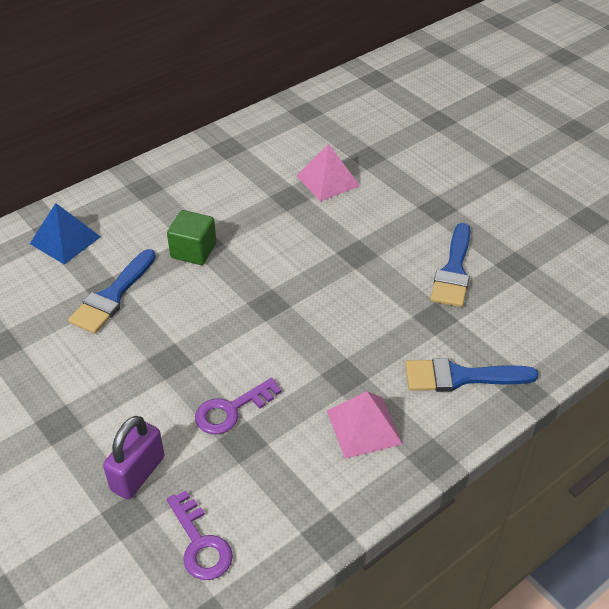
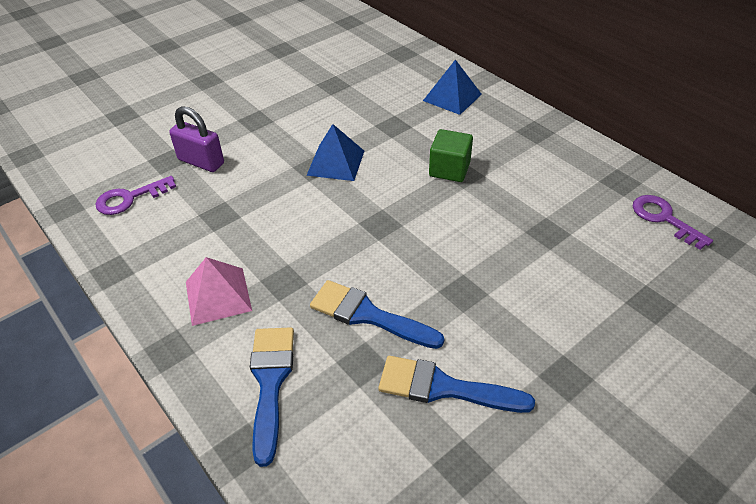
camera: 90 degrees right, 0 degrees up
(112, 296) = (386, 129): blue brush -> blue brush (368, 315)
(165, 339) = (336, 162): none -> blue pyramid
(231, 410) = (253, 206): purple key -> purple key (664, 219)
(327, 180) = (588, 264): pink pyramid -> none

